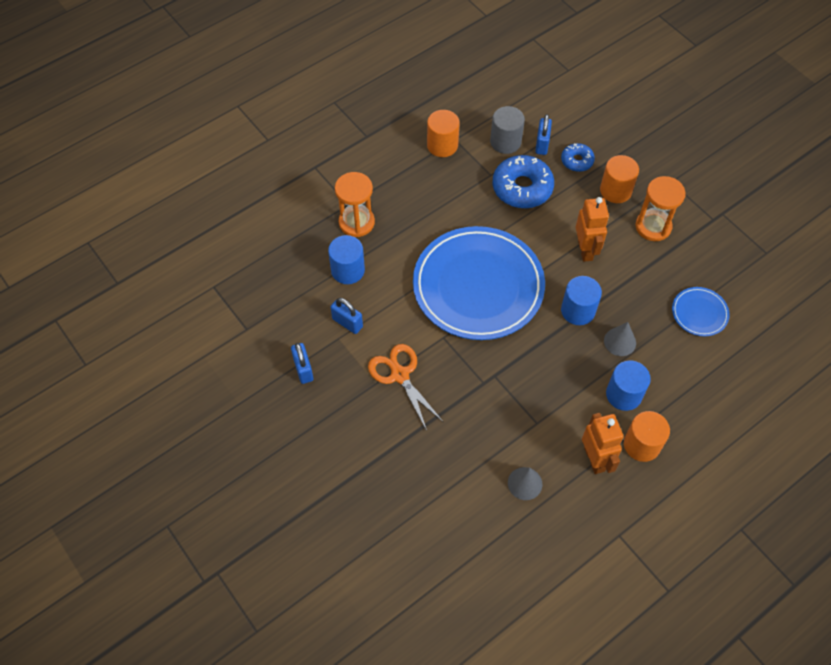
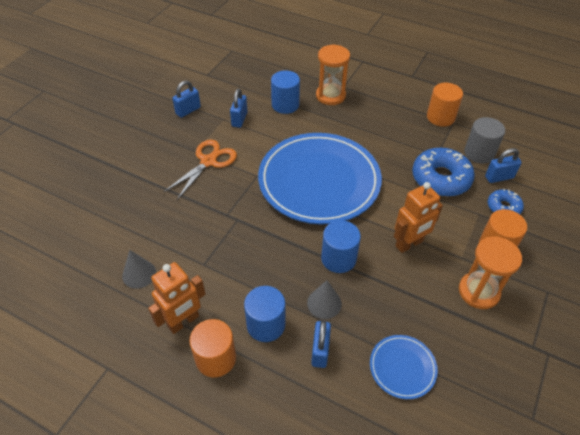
camera: 65 degrees right, 10 degrees down
(664, 364) = (320, 351): none -> blue padlock

